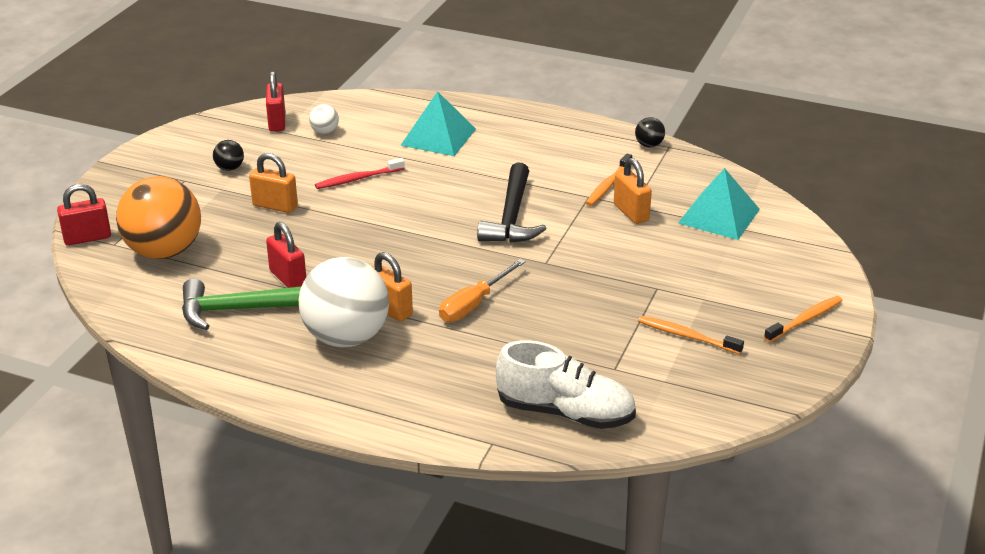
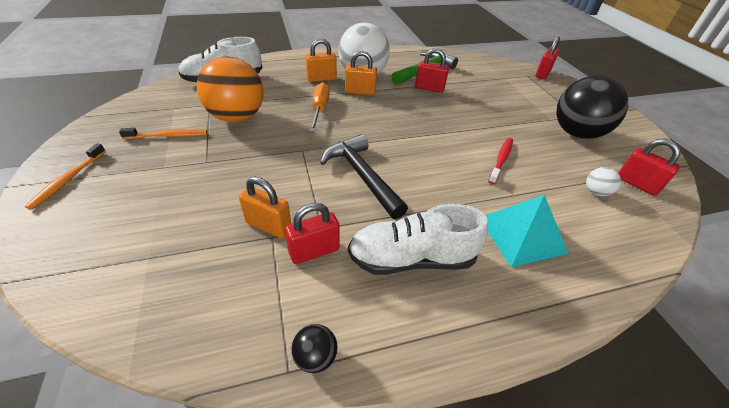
camera: 140 degrees right, 10 degrees up
(164, 251) = (502, 80): orange ball -> orange ball (237, 117)
(229, 168) = (576, 133): black ball -> black ball, size x2.44
(275, 206) = (506, 120): orange padlock -> orange padlock (321, 79)
(540, 156) = (411, 259): none -> white shoe
(608, 185) = (314, 251): orange toothbrush -> red padlock
(719, 216) = (174, 265): turquoise pyramid -> none

